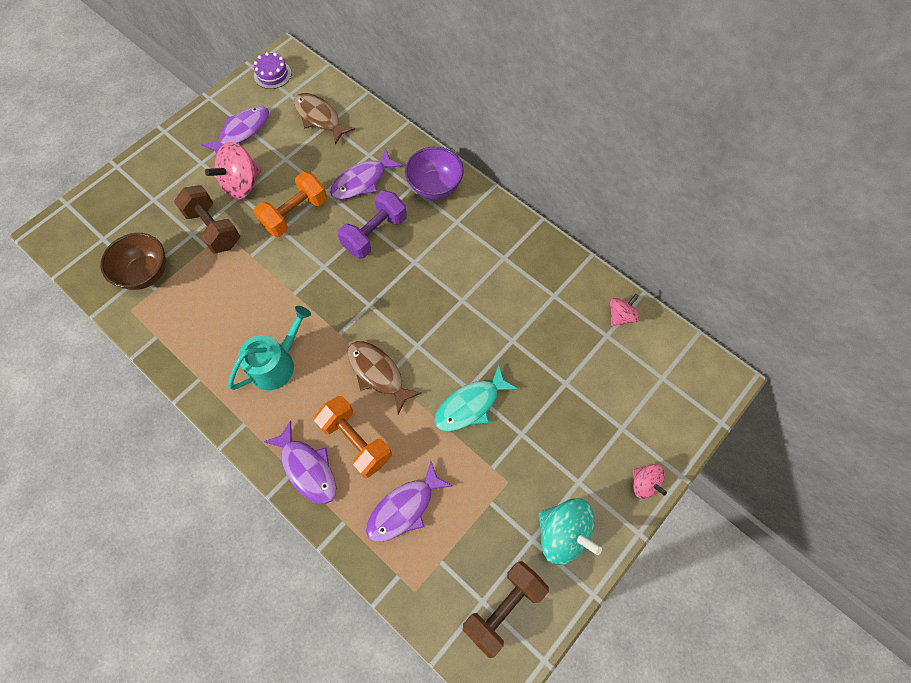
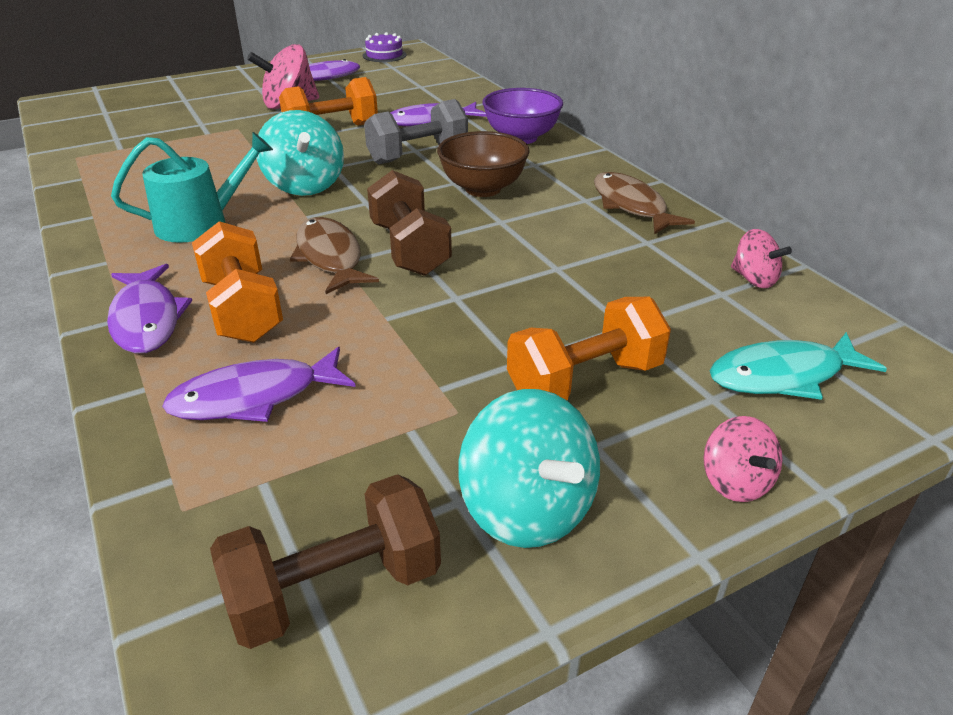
camera: 20 degrees right, 30 degrees down
(146, 273) = (122, 138): brown bowl -> brown bowl (483, 189)
(213, 229) = (228, 124): brown dumbbell -> brown dumbbell (409, 249)
(318, 296) = (305, 185): none -> turquoise spinning top
(319, 118) = (414, 82): brown fish -> brown fish (631, 206)
(375, 234) = (418, 156): purple dumbbell -> grey dumbbell
(470, 405) = (449, 314): turquoise fish -> turquoise fish (783, 376)
(559, 436) = (584, 380): none -> orange dumbbell
(620, 316) = (754, 279): pink spinning top -> pink spinning top turned 75 degrees clockwise

